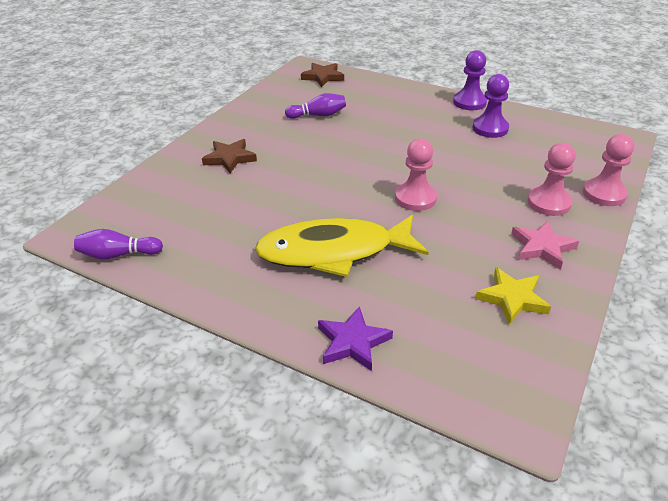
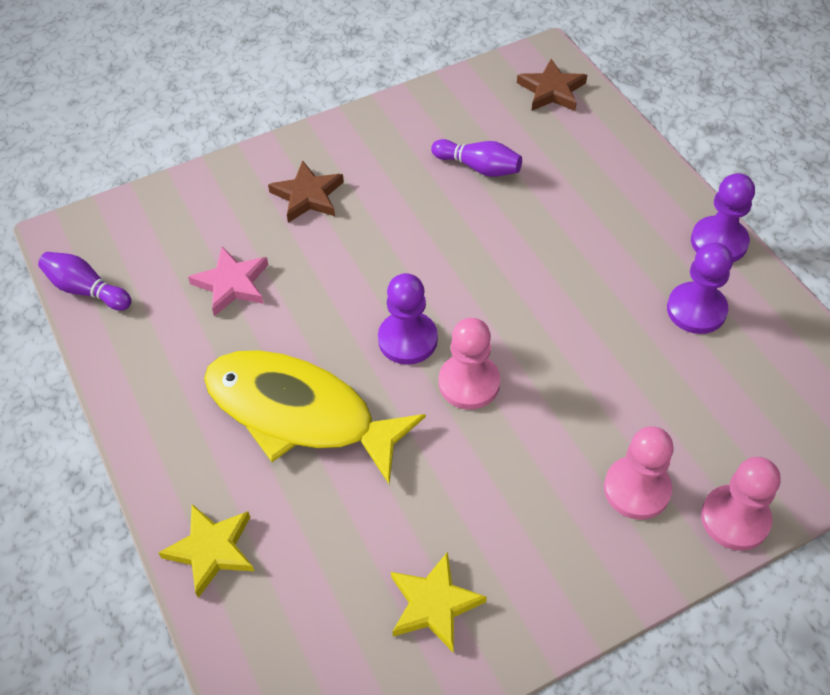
camera: 35 degrees right, 15 degrees up
(353, 342) = (212, 550): purple star -> yellow star
(360, 194) = (407, 339): none -> purple pawn
(542, 247) = (549, 554): pink star -> pink star (232, 284)

